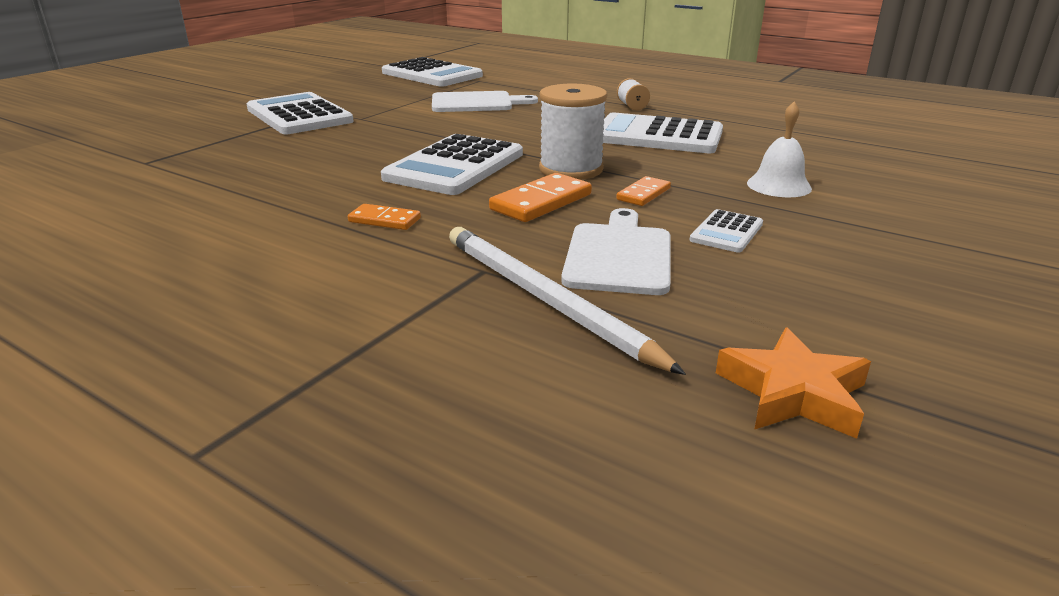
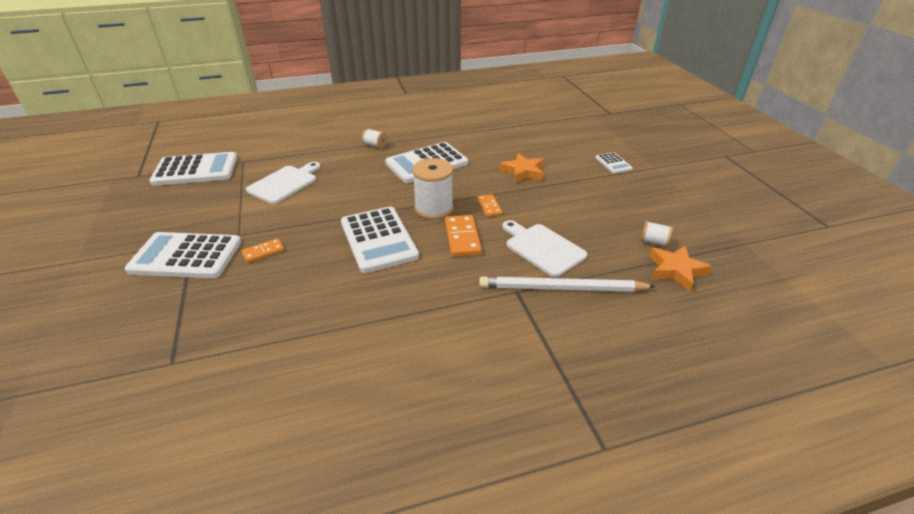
camera: 50 degrees left, 10 degrees up
(384, 220) = (422, 296): orange domino -> orange domino (263, 252)
(726, 232) = (551, 211): white calculator -> white calculator (613, 163)
(779, 185) = (523, 172): white bell -> orange star
(836, 342) = (653, 242): none -> white spool

